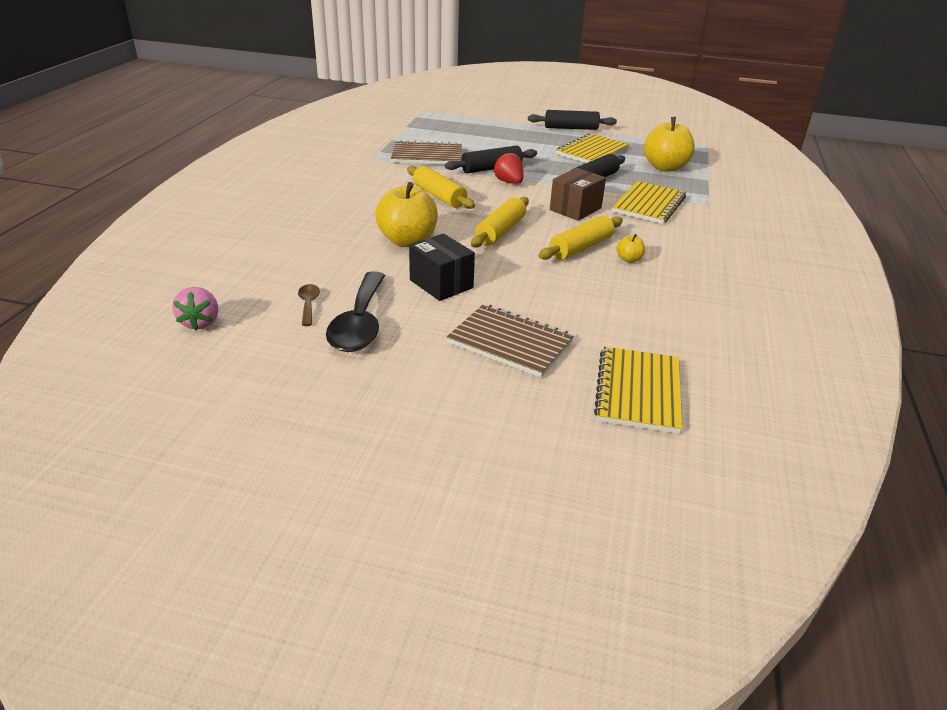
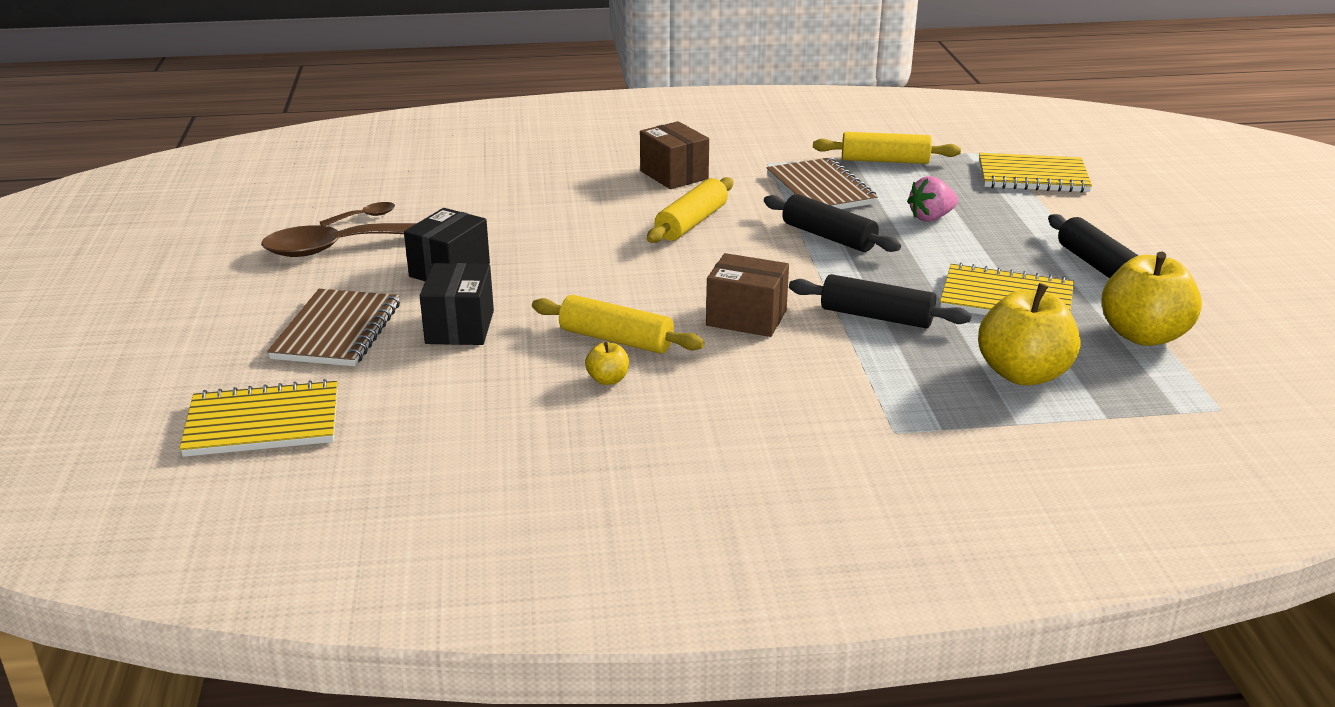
camera: 70 degrees right, 5 degrees down
(200, 322) = (306, 183): pink strawberry -> pink strawberry (931, 217)
(359, 323) = (339, 248): black spoon -> brown spoon
(360, 186) = (674, 175): none -> brown box
(407, 241) = (544, 231): yellow apple -> yellow apple (1143, 335)
(500, 231) = (620, 279): yellow rolling pin -> yellow rolling pin (884, 161)
(509, 182) = (792, 257): red strawberry -> none
(534, 294) = (460, 327): none -> black box
(649, 205) = (828, 375): yellow notebook -> yellow notebook (1032, 176)

